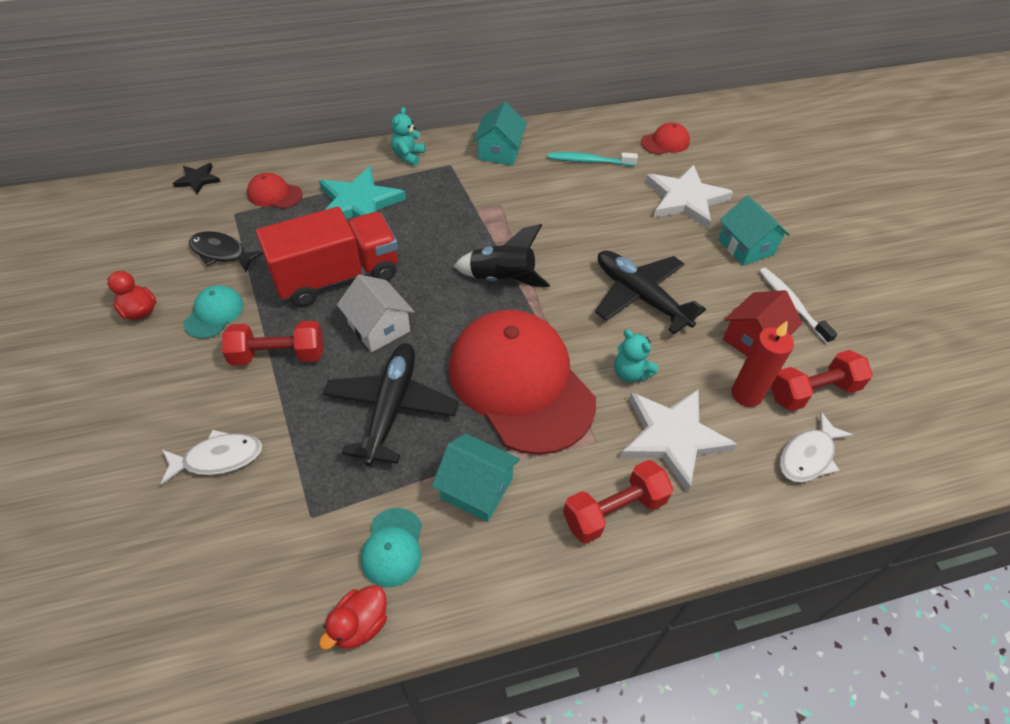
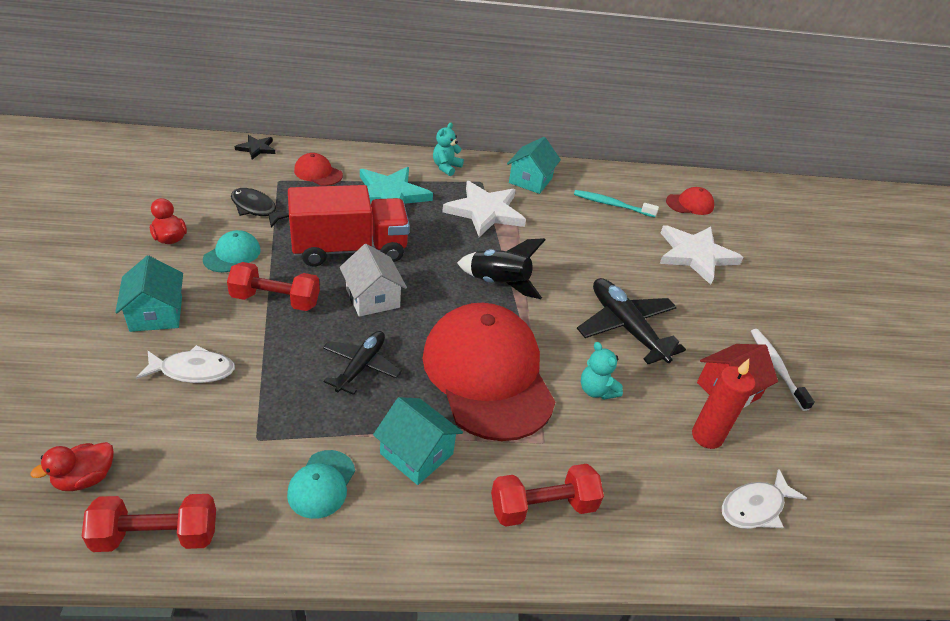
camera: 10 degrees right, 10 degrees down
(360, 624) = (268, 543): red duck -> red duck (85, 478)
(391, 407) = (361, 366): black plane -> black plane, size x0.65
(673, 437) = (621, 457): white star -> white star (485, 211)
(746, 247) = (744, 308): turquoise house -> turquoise house (156, 314)
(812, 391) = (776, 450): red dumbbell -> red dumbbell (156, 535)

